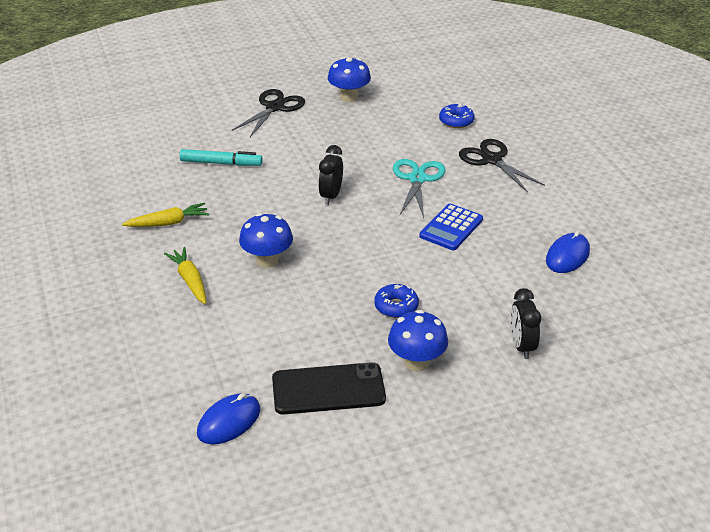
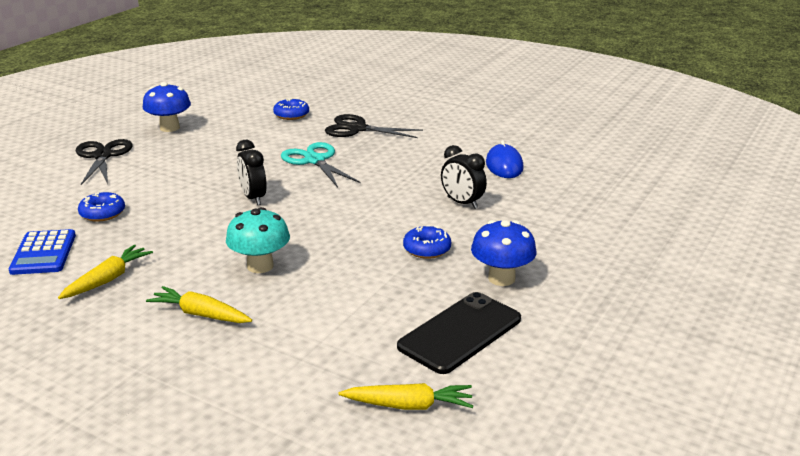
camera: 40 degrees left, 10 degrees down
(221, 163) = (102, 213): turquoise marker -> blue donut
(229, 422) = (409, 405): blue mouse -> yellow carrot
(267, 260) = (260, 266): blue mushroom -> turquoise mushroom
(451, 228) = (391, 181): blue calculator -> blue calculator (43, 253)
(522, 346) = (560, 232): black clock -> black clock (462, 203)

